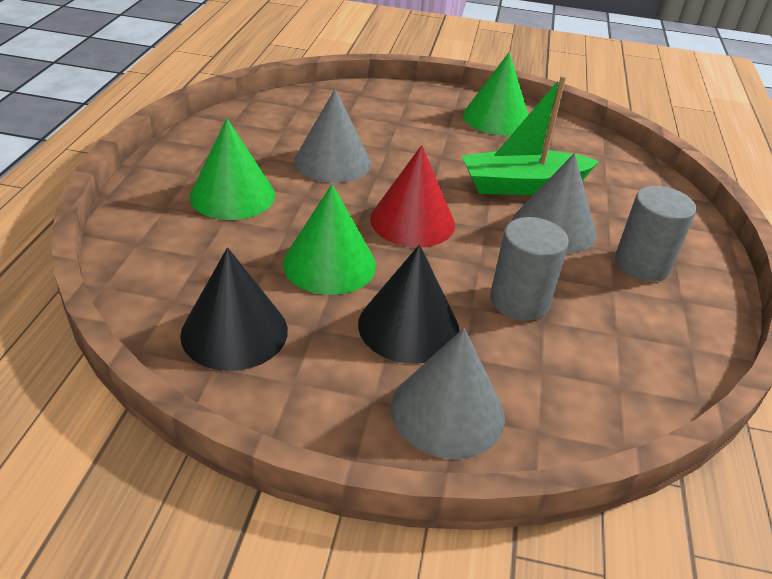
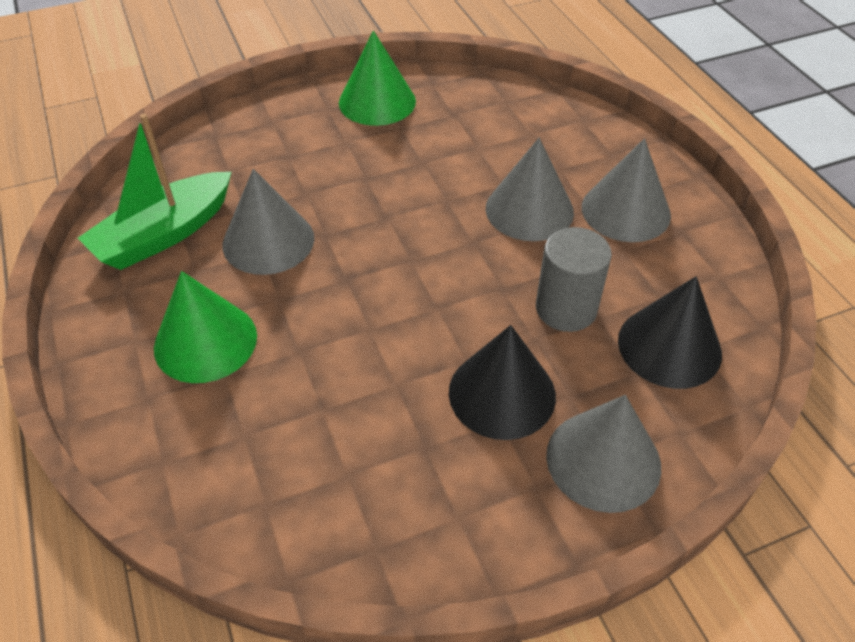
camera: 30 degrees left, 10 degrees up
(234, 332) = (359, 500): black cone -> black cone (669, 346)
(329, 264) = (375, 368): green cone -> none
(412, 221) = (406, 272): red cone -> none
(522, 185) = (466, 174): green boat -> green boat (164, 234)
(642, 264) = (625, 211): grey cylinder -> grey cone

